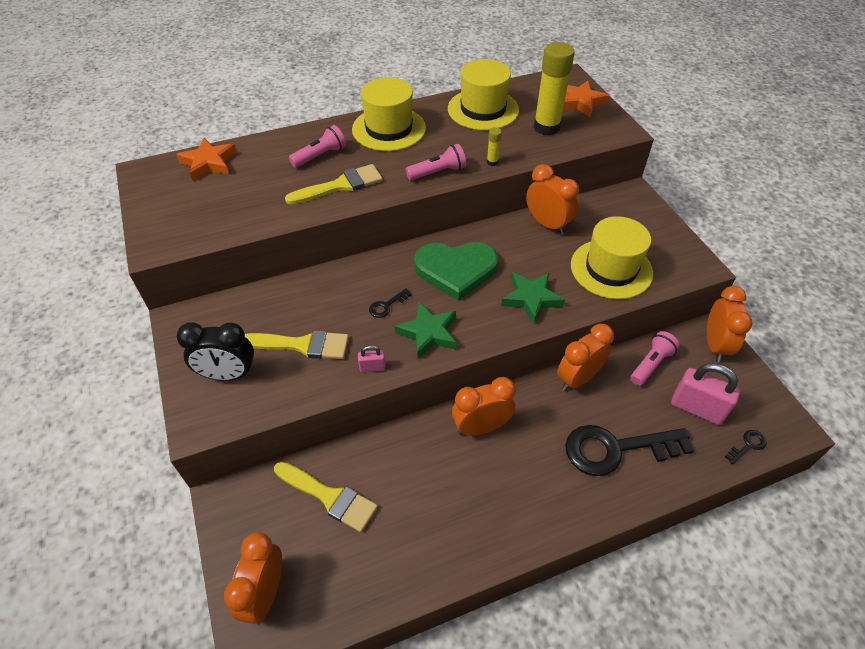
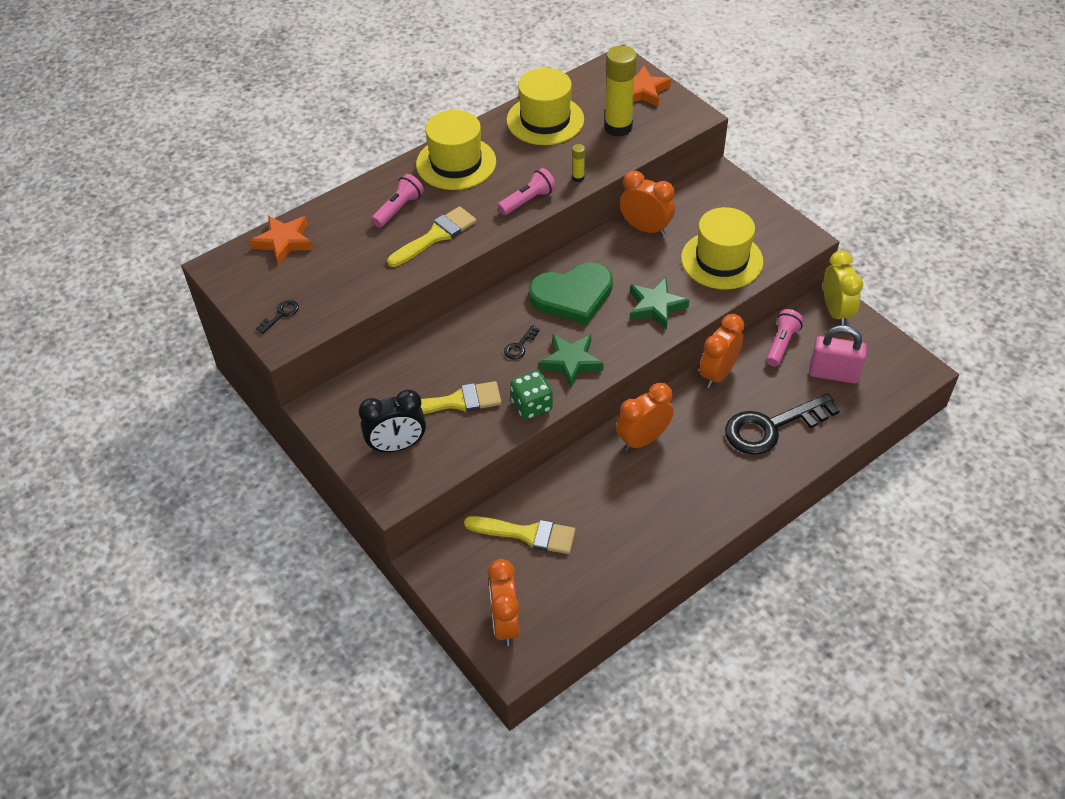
camera: 15 degrees left, 0 degrees up
(372, 367) = (532, 406): pink padlock -> green dice
(715, 345) = (836, 312): orange clock -> yellow clock
(748, 445) = (885, 394): black key -> black key (281, 314)

